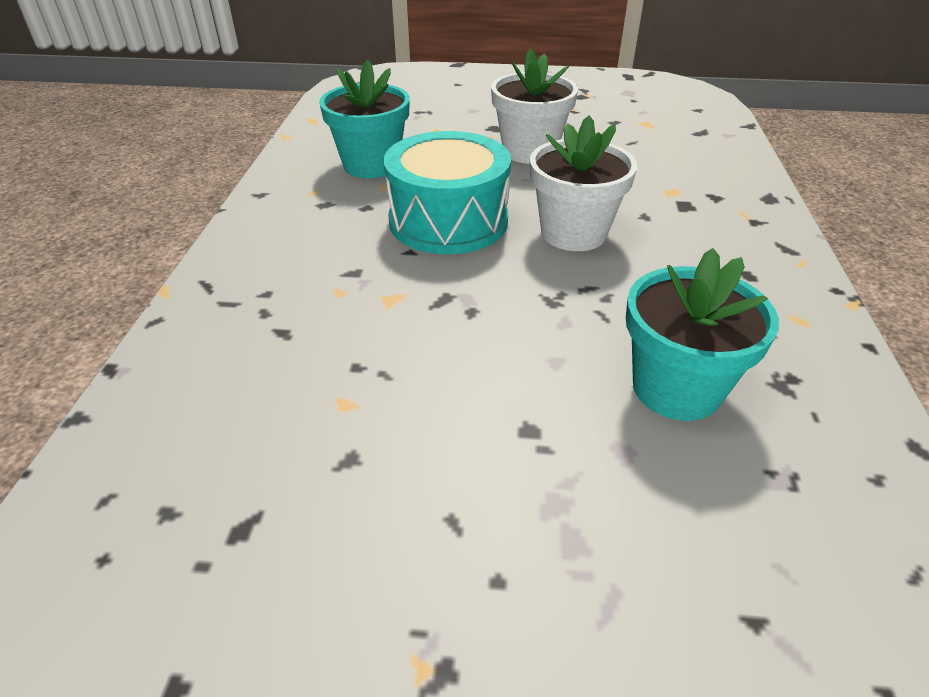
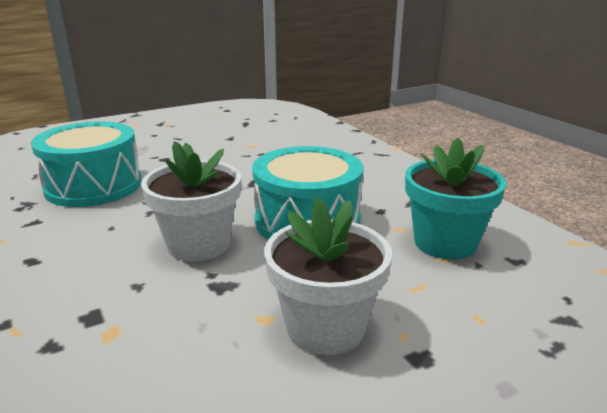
camera: 145 degrees right, 15 degrees down
(676, 388) = (94, 186): turquoise flower pot -> turquoise drum

